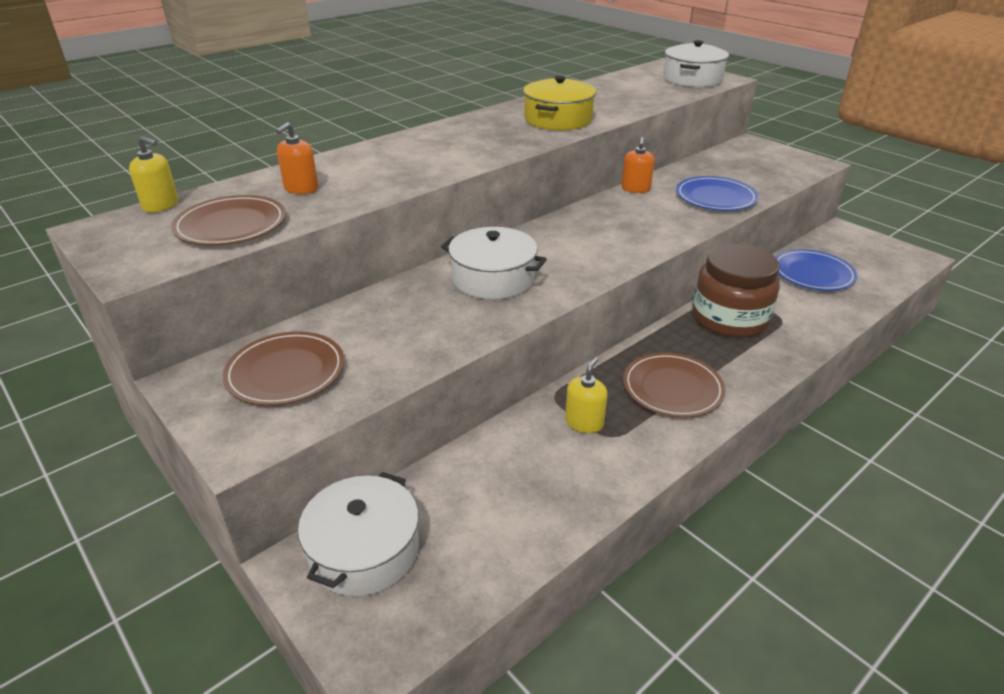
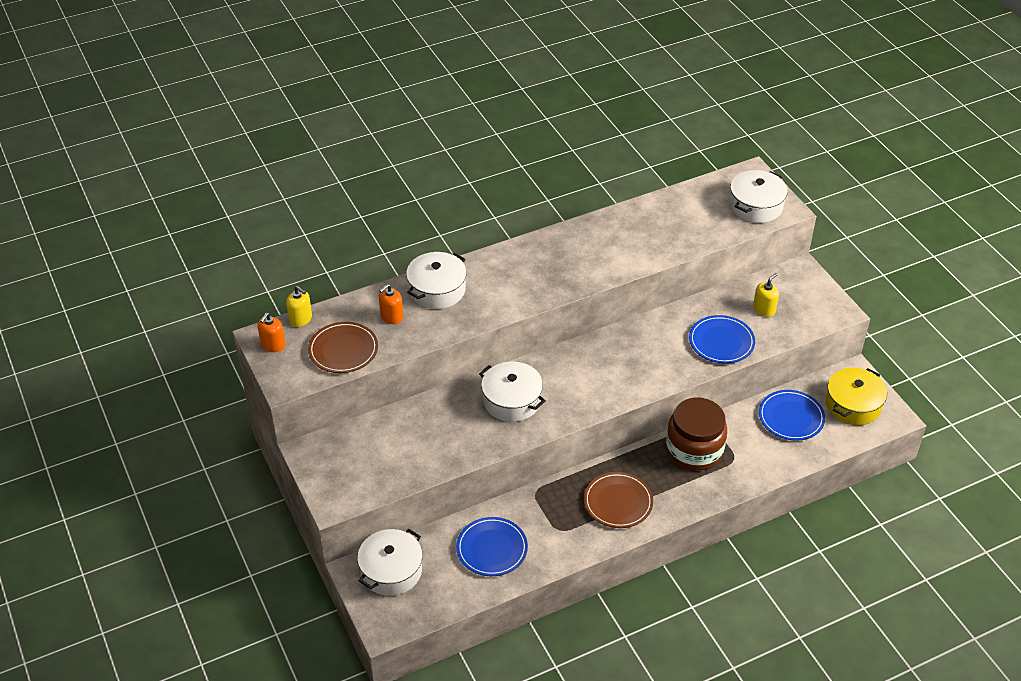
camera: 15 degrees right, 10 degrees up
(285, 372) = (363, 456): brown plate -> none
(359, 162) = (437, 290): none -> white pot
(522, 481) = (492, 549): none -> blue plate
(558, 119) = (605, 256): yellow pot -> yellow pot (853, 405)
(584, 422) = (546, 516): yellow soap dispenser -> yellow soap dispenser (764, 309)
(635, 189) = (662, 318): orange soap dispenser -> orange soap dispenser (273, 345)

